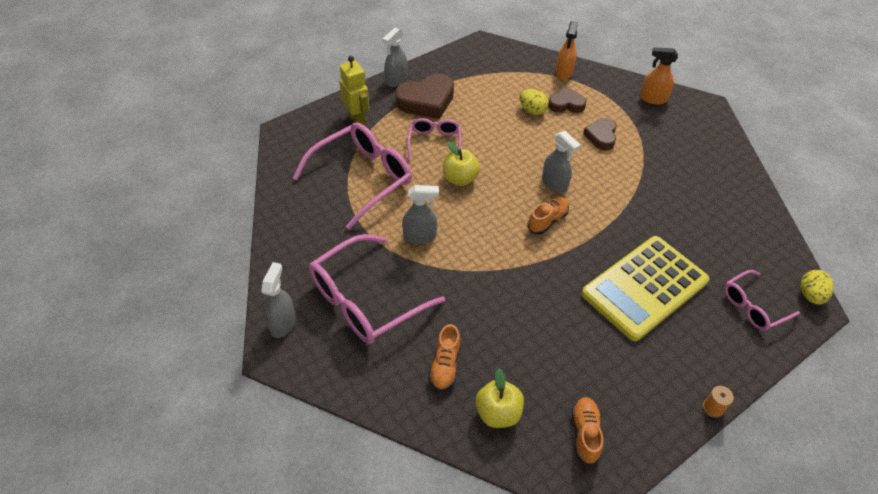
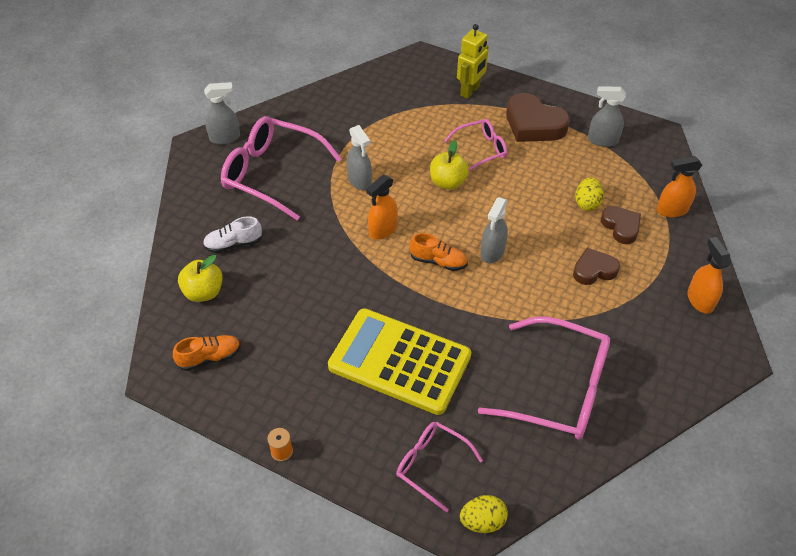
camera: 65 degrees right, 0 degrees up
(362, 178) = (401, 121): pink glasses -> pink glasses (558, 389)
(396, 80) = (545, 94): grey spray bottle -> grey spray bottle (602, 140)
(445, 365) = (233, 244): orange shoe -> white shoe
(491, 243) = (382, 230): none -> orange spray bottle

